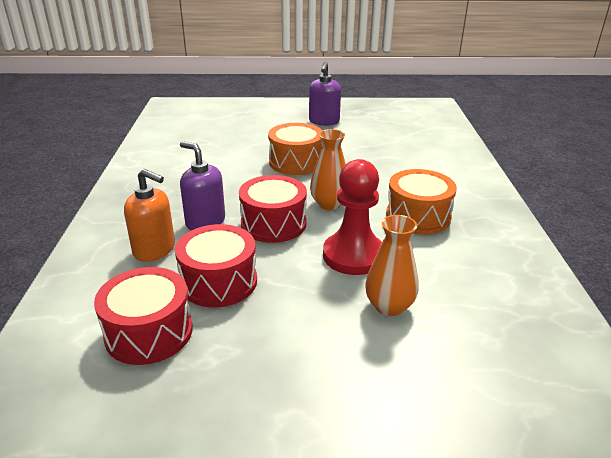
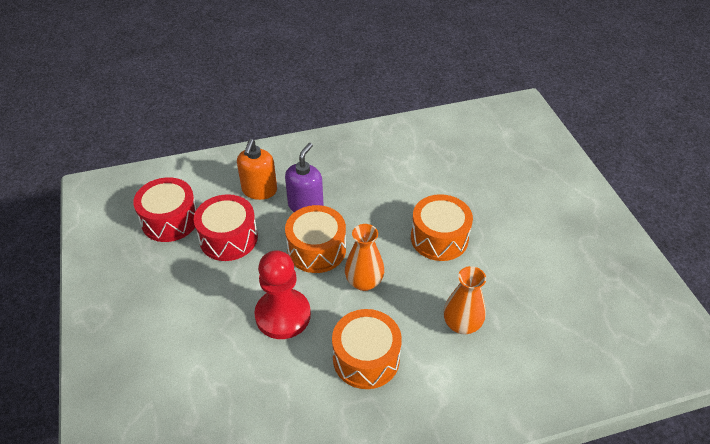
camera: 75 degrees right, 15 degrees up
(273, 224) = (316, 249): red drum -> orange drum
(324, 121) = (558, 240): purple soap dispenser -> none
(389, 306) = (218, 350): orange vase -> orange vase (462, 324)

